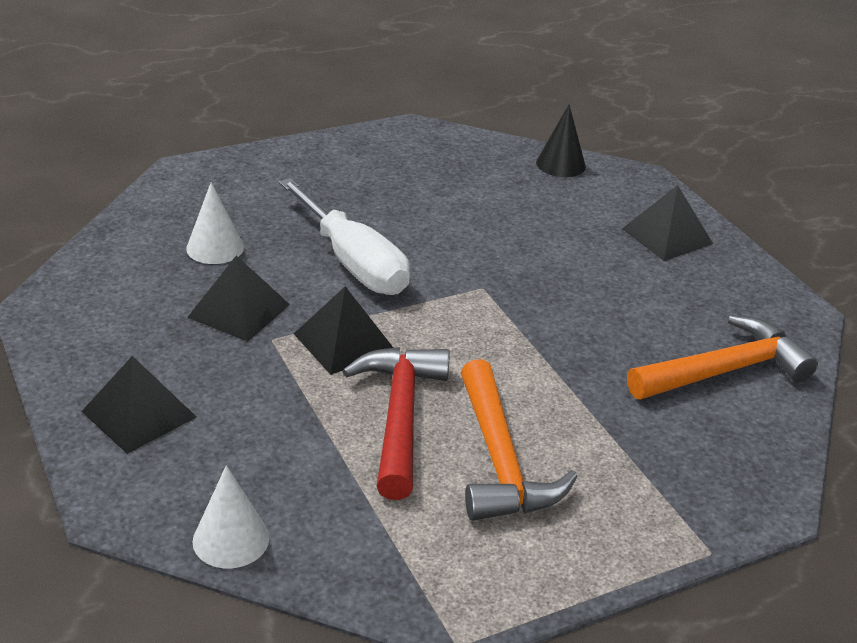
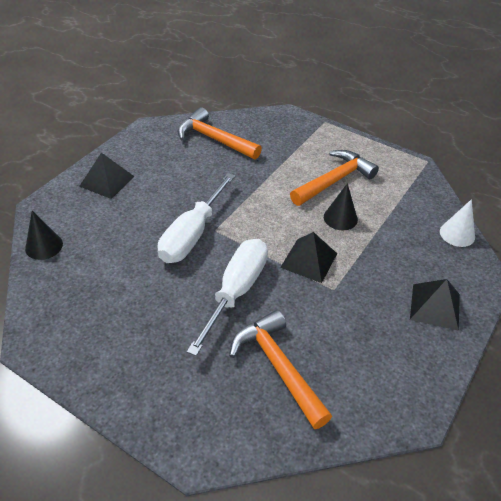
camera: 120 degrees left, 10 degrees up
(215, 248) = (278, 367): white cone -> orange hammer
(239, 311) = (325, 316): black pyramid -> none
(399, 417) = (340, 218): red hammer -> black cone
(490, 266) = (192, 234): none -> white screwdriver

